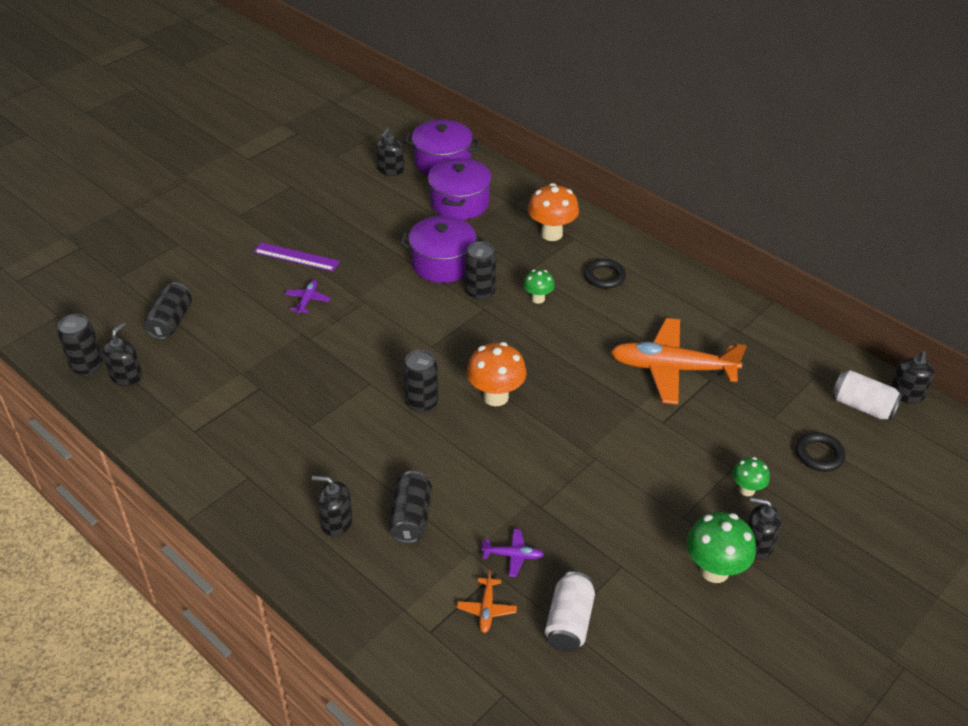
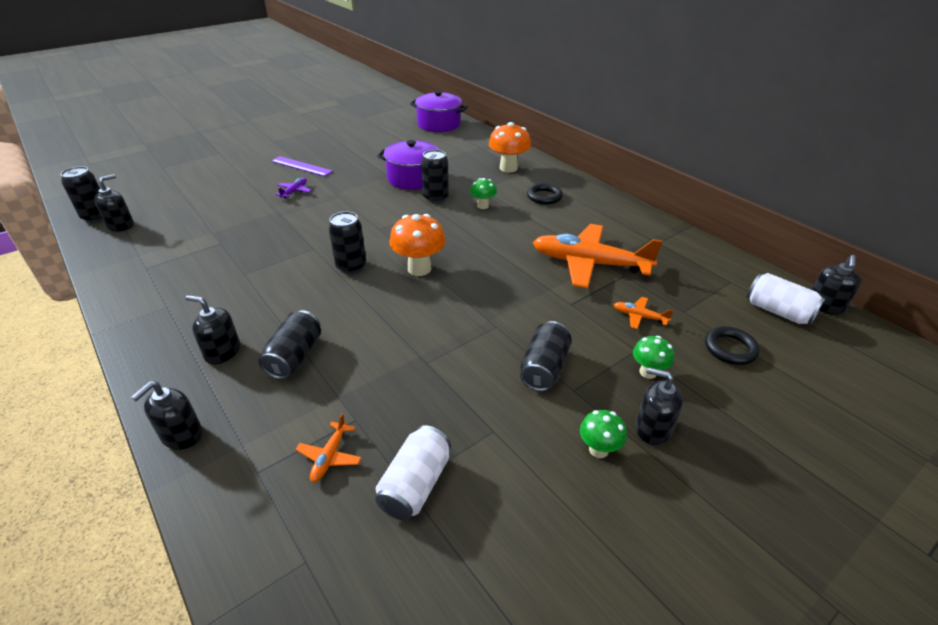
camera: 10 degrees right, 5 degrees down
(170, 321) = (181, 195): black can -> black can (544, 368)
(390, 170) = (398, 126): black soap dispenser -> black soap dispenser (182, 435)
(459, 203) = (442, 146): purple pot -> none
(513, 556) = (381, 405): purple plane -> none
(714, 570) = (598, 450): green mushroom -> green mushroom, size x0.58
(731, 429) = (639, 316): none -> orange plane

